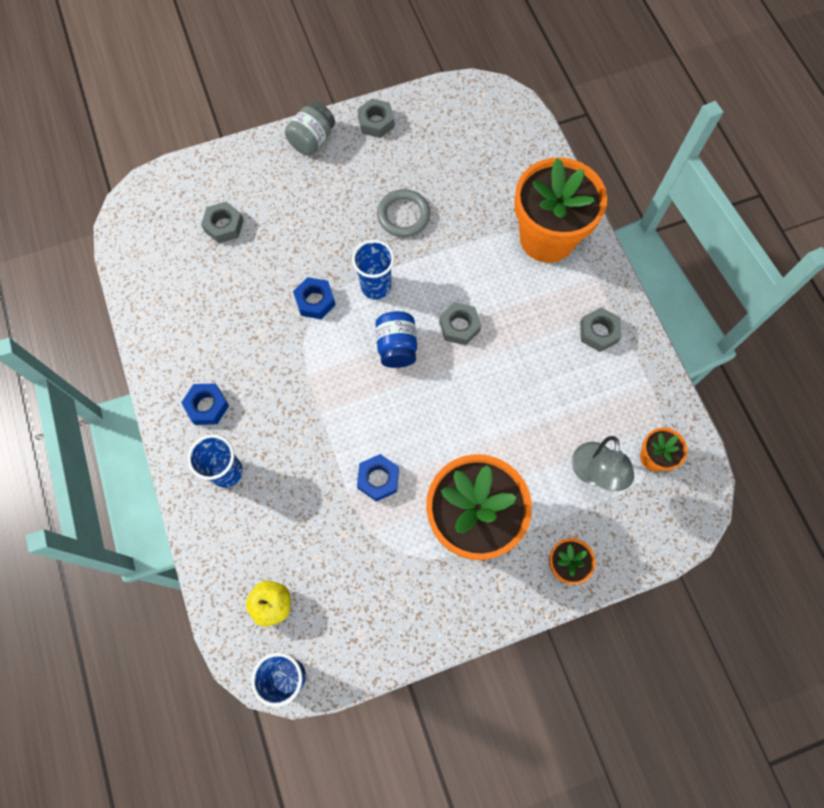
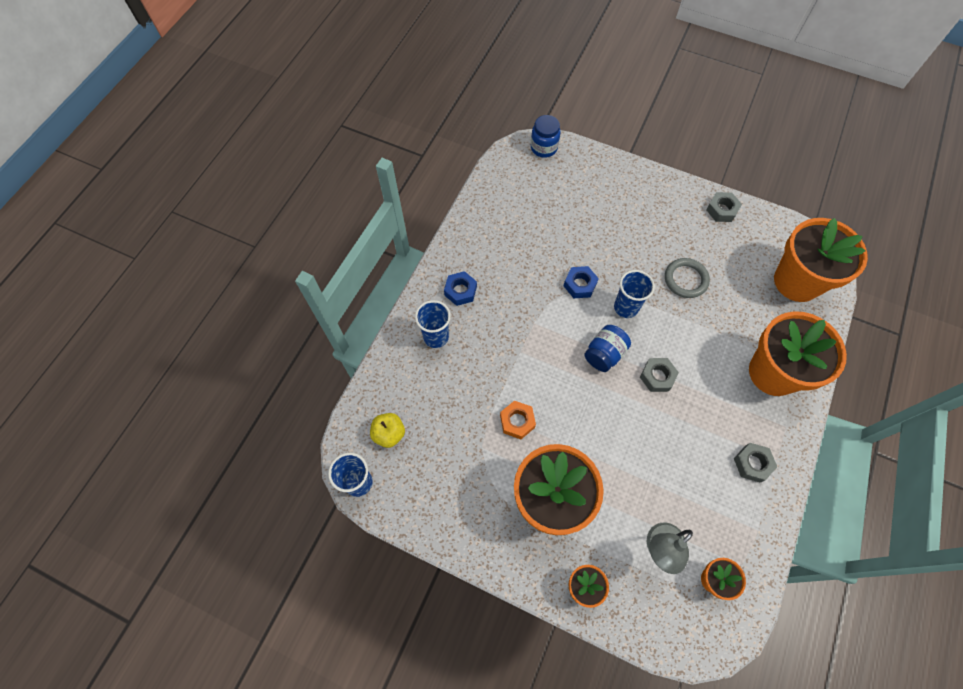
camera: 45 degrees right, 5 degrees down
(152, 192) = (544, 148): none -> blue jar
(224, 226) = (567, 198): grey nut -> none
(312, 140) = (669, 189): grey jar -> none
(378, 479) = (517, 421): blue nut -> orange nut
(495, 138) = (797, 281): none -> orange flower pot

